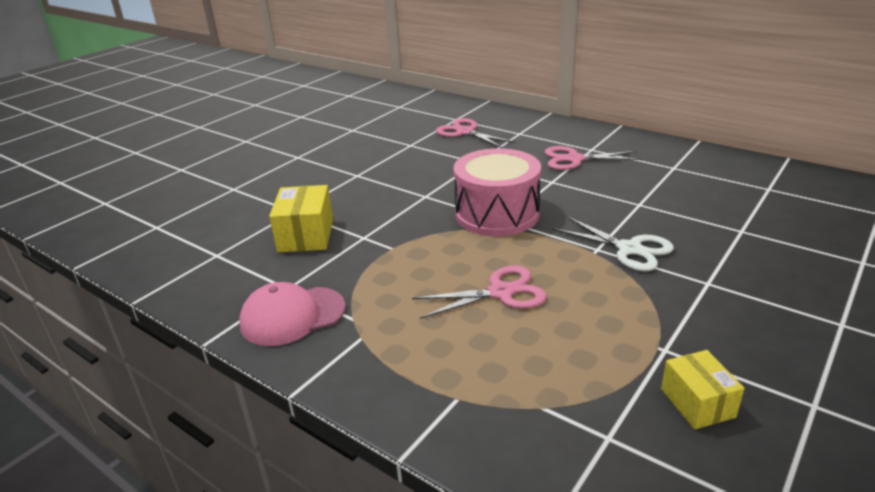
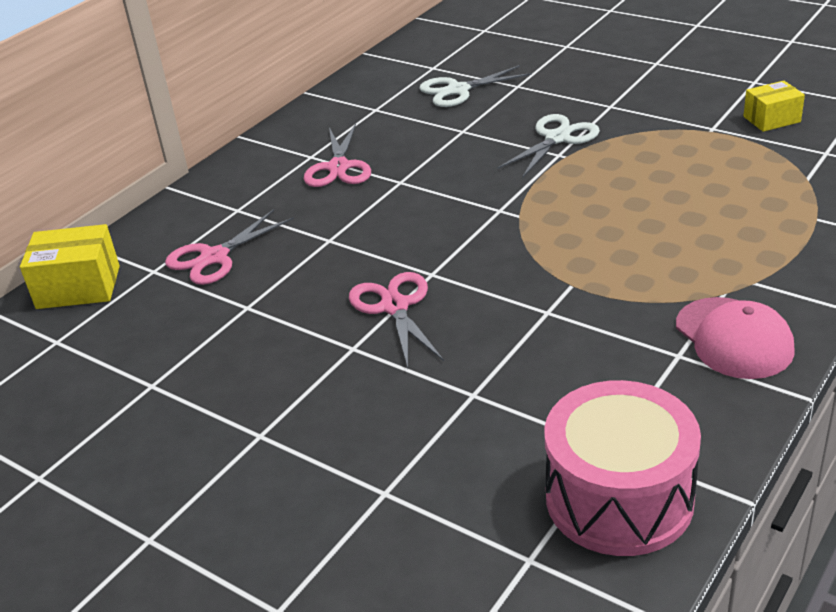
camera: 90 degrees left, 5 degrees up
(306, 235) = (546, 365): yellow box -> yellow box (78, 287)
(497, 214) = (484, 215): pink drum -> pink drum (619, 498)
(501, 292) = (650, 205): pink scissors -> pink scissors (395, 306)
(721, 201) = (457, 90): none -> white scissors

